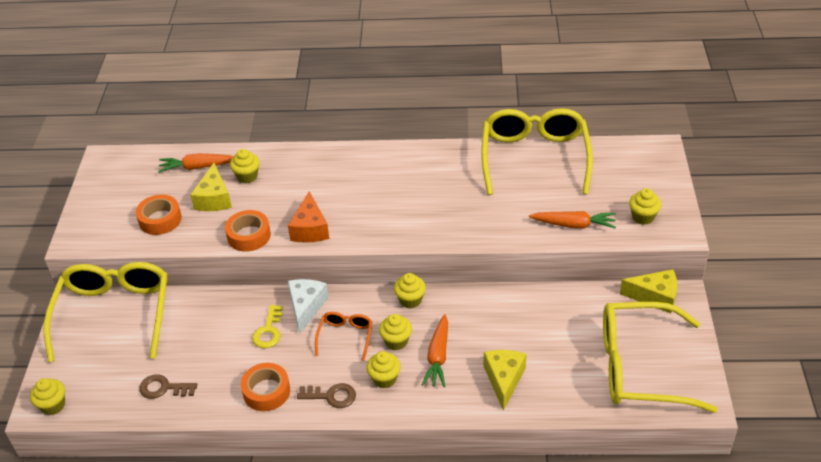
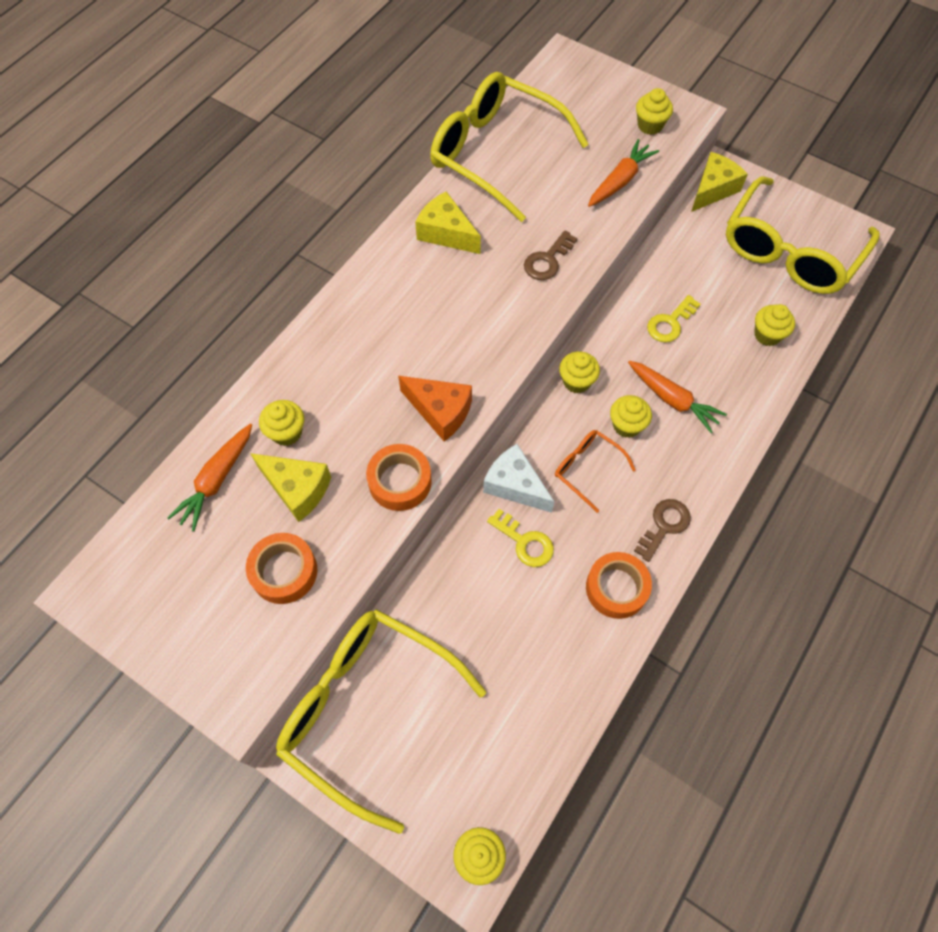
camera: 60 degrees left, 20 degrees up
(163, 388) = (538, 701): brown key -> brown key (547, 260)
(384, 379) = (672, 463): yellow cupcake -> yellow cupcake (767, 335)
(504, 326) = (670, 323): none -> yellow key
(504, 380) = (739, 362): yellow cheese -> yellow cheese (446, 233)

